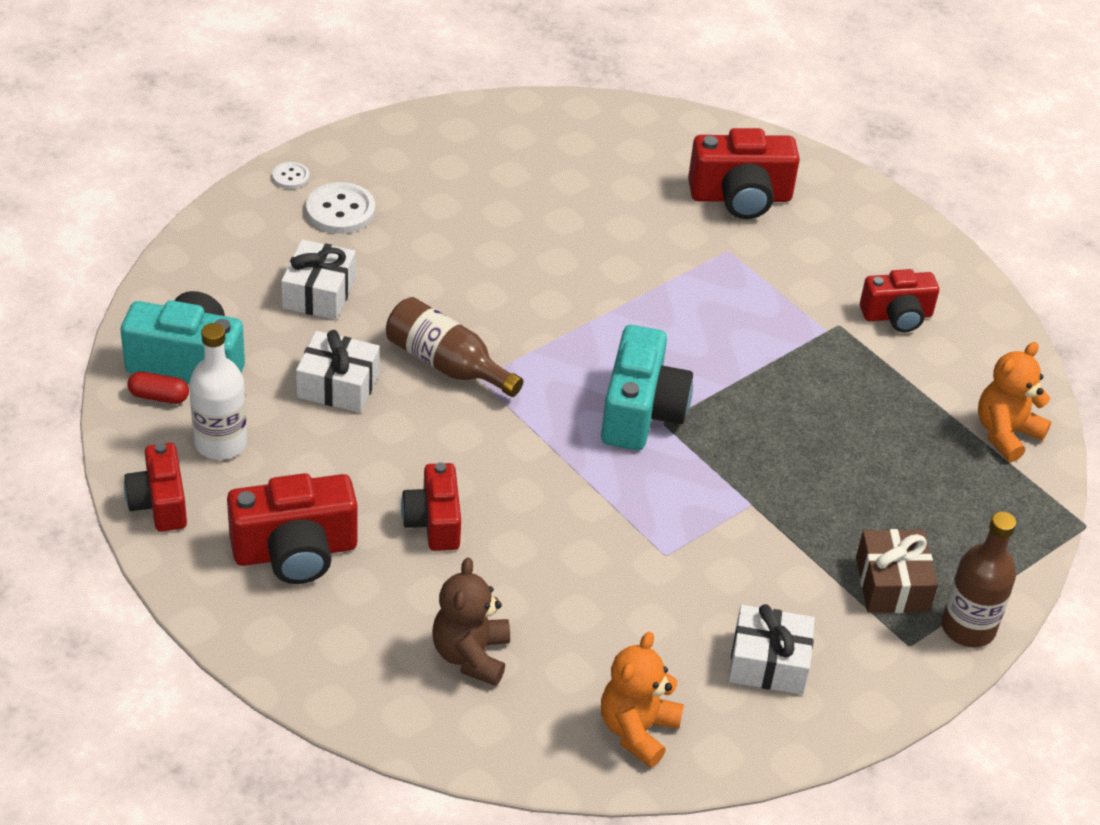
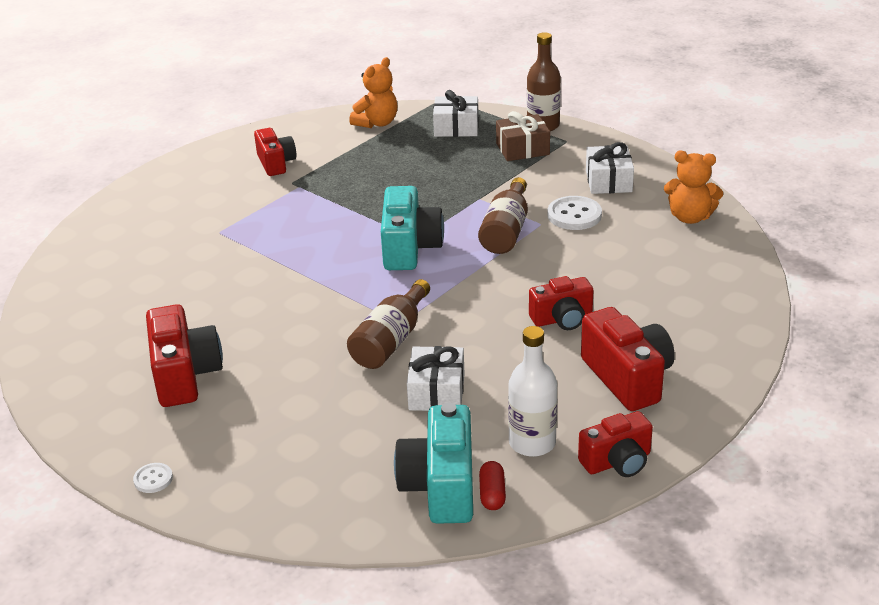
camera: 95 degrees left, 10 degrees down
(319, 293) = (323, 425): white gift -> white gift (456, 127)
(340, 211) = (202, 436): white button -> white button (574, 215)
(471, 655) = (673, 284): brown teddy bear -> none
(641, 412) = (409, 248): turquoise camera -> turquoise camera turned 90 degrees clockwise
(657, 514) = (506, 231): none -> brown bottle
(740, 197) = (153, 233): red camera -> red camera (185, 375)
(1005, 433) = (377, 123): orange teddy bear -> orange teddy bear turned 90 degrees counterclockwise

